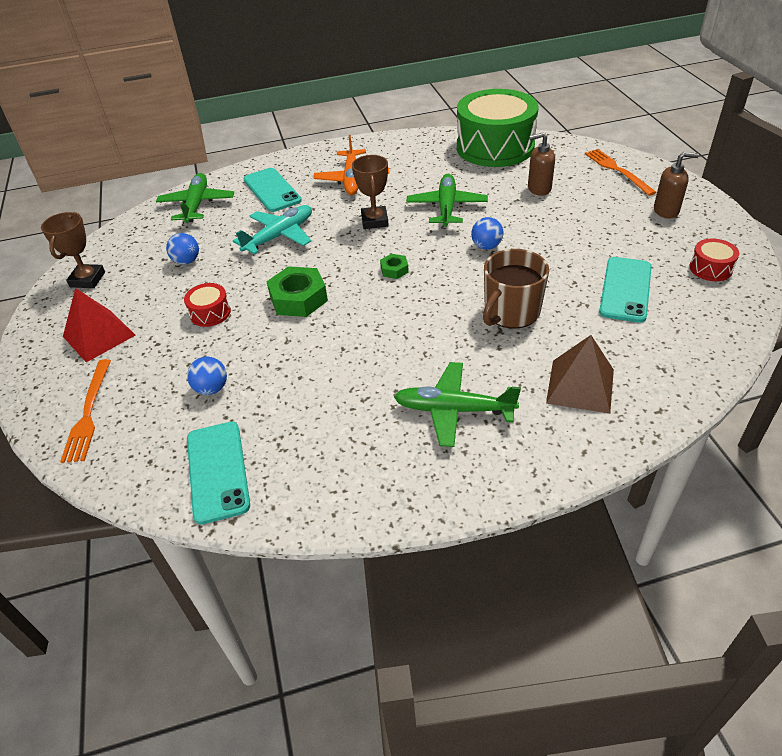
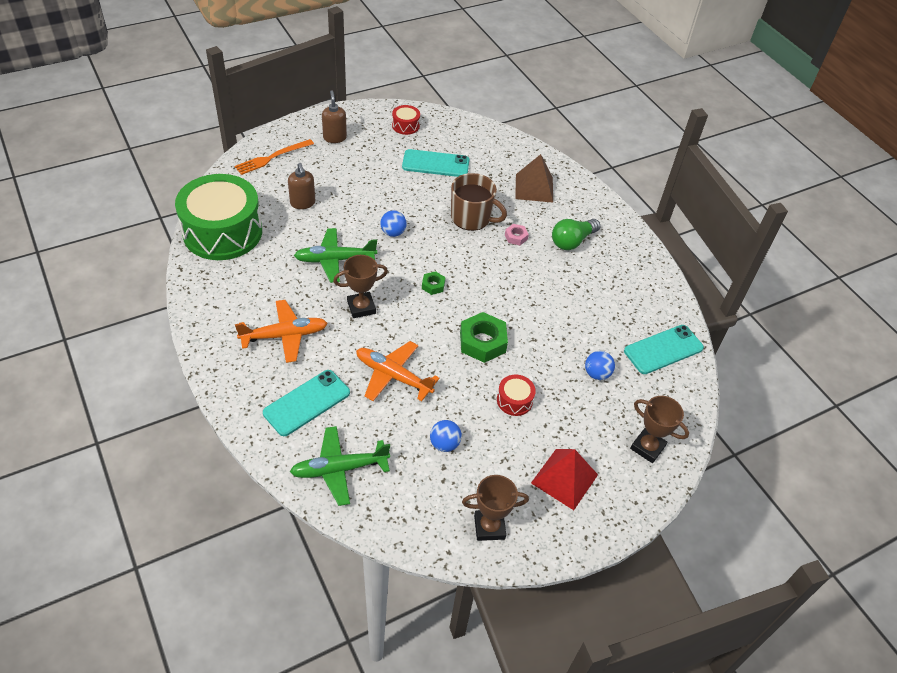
camera: 110 degrees left, 5 degrees up
(88, 413) = (647, 447): orange fork -> brown trophy
(279, 236) = (393, 376): turquoise plane -> orange plane
(454, 410) = (572, 241): green plane -> green light bulb
(469, 350) = (516, 237): none -> pink nut

